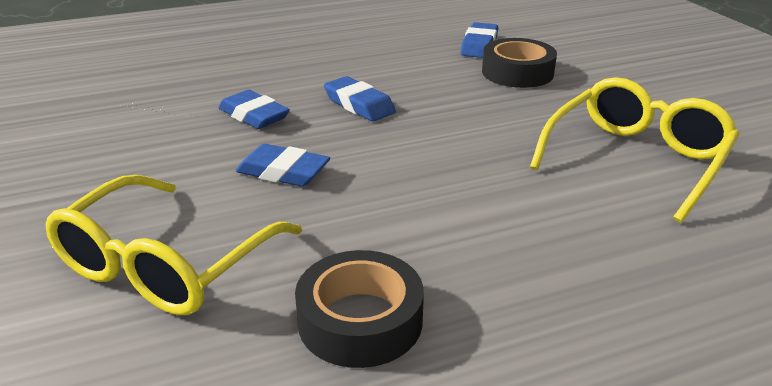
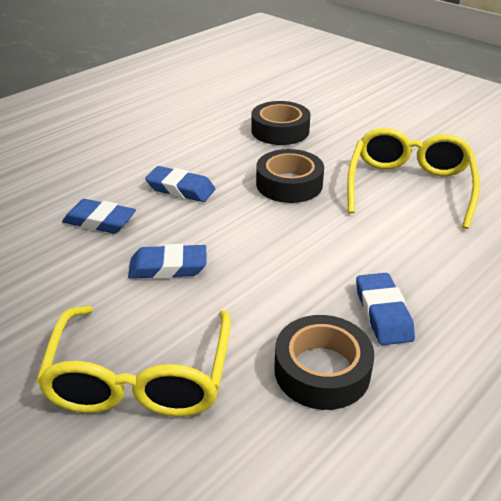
camera: 25 degrees left, 5 degrees up
(479, 45) = (233, 111): blue eraser -> blue eraser (383, 313)
(483, 125) = (289, 184): none -> black tape

